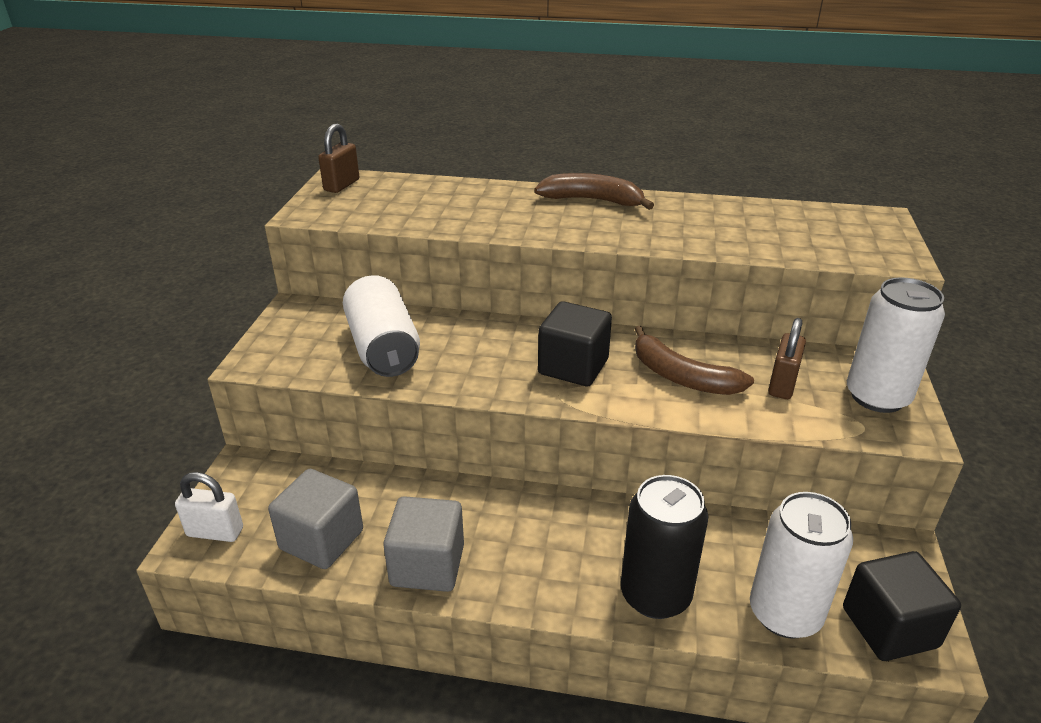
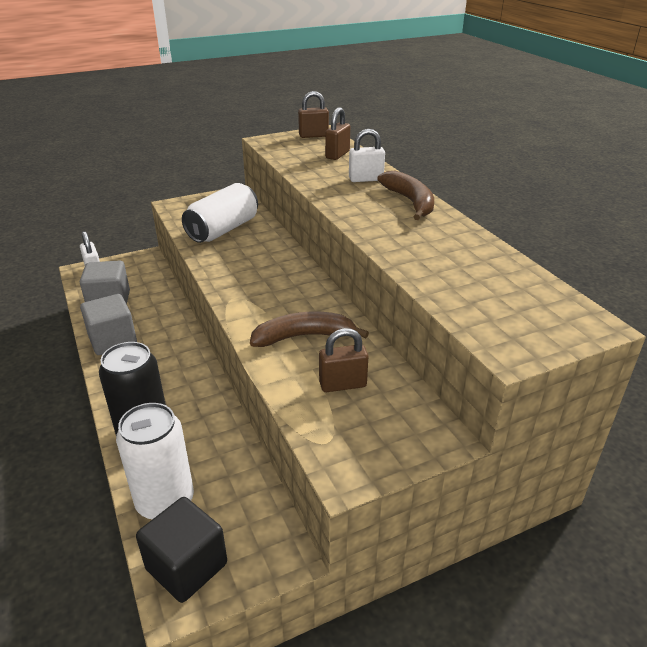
camera: 55 degrees right, 0 degrees up
(421, 192) = (337, 155): none -> brown padlock
(509, 201) = (366, 179): none -> white padlock
(573, 367) = (269, 292): black cube -> none
(682, 377) = (303, 336): brown banana -> brown banana turned 75 degrees clockwise
(877, 397) = (379, 440): white can -> none

